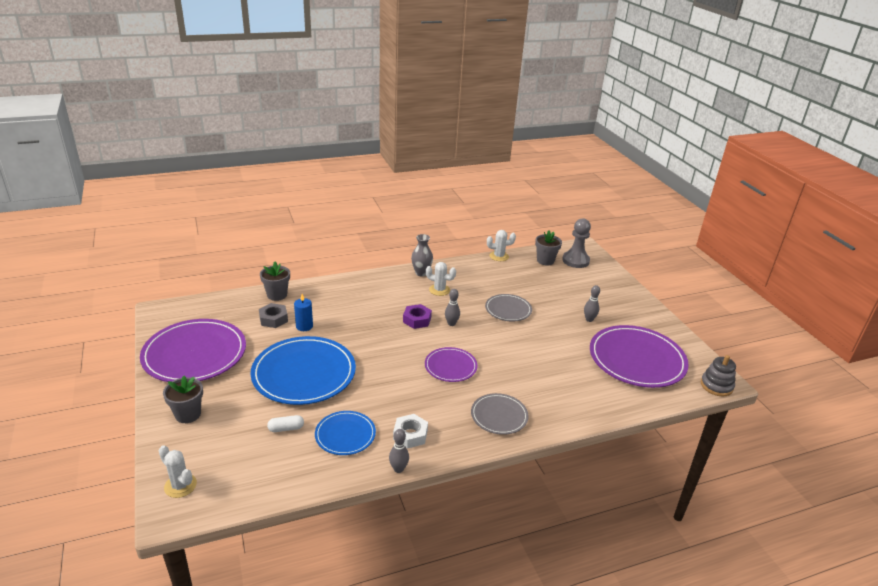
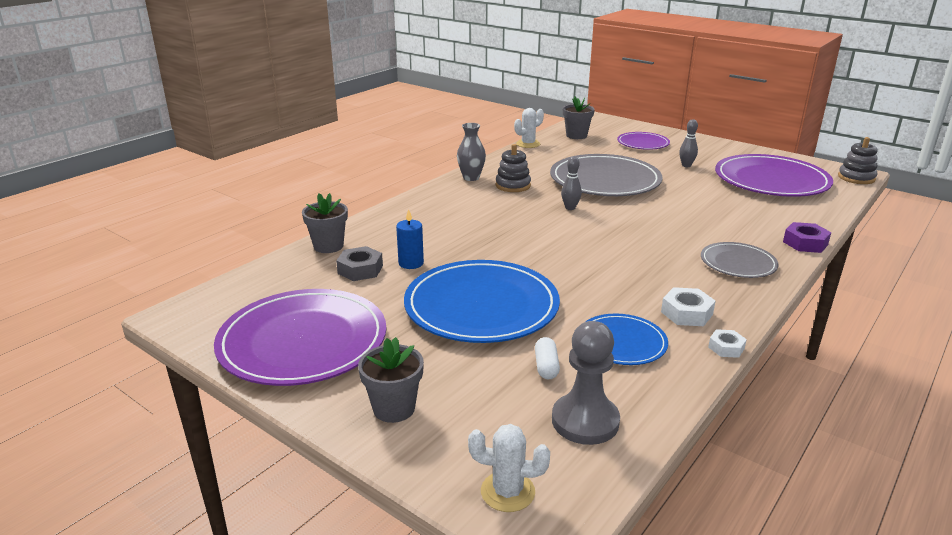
camera: 30 degrees left, 5 degrees down
(286, 428) = (546, 366): white capsule -> white capsule turned 45 degrees counterclockwise
(398, 469) = (726, 348): grey bowling pin -> white nut
(417, 320) = (530, 216): purple nut -> purple nut (805, 243)
(439, 290) = (513, 185): white cactus -> grey stacking toy
(450, 366) = (627, 241): purple plate -> purple plate (643, 143)
(508, 309) = (605, 180): grey plate -> grey plate, size x1.89
(575, 260) = (603, 128): grey pawn -> grey pawn (585, 421)

